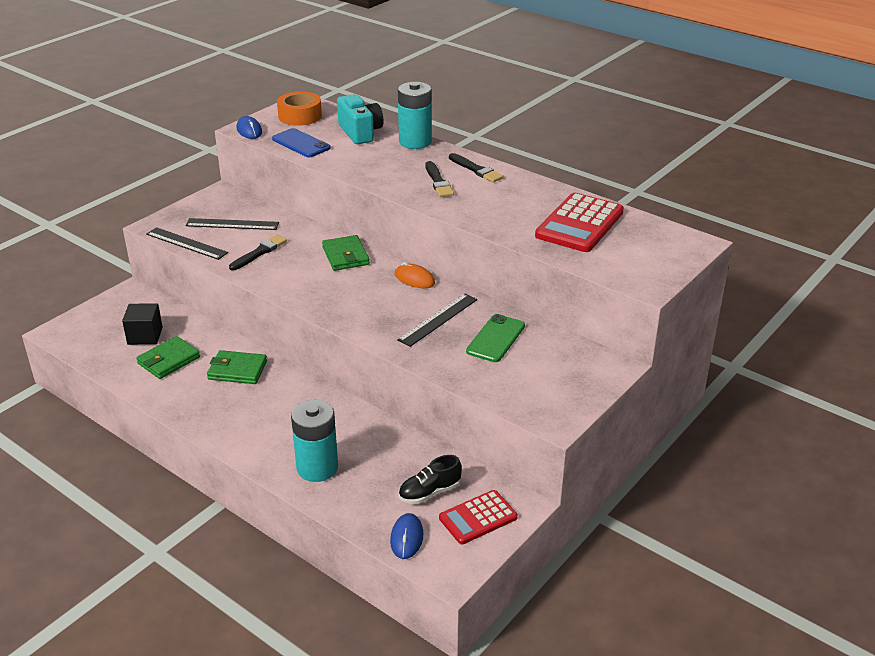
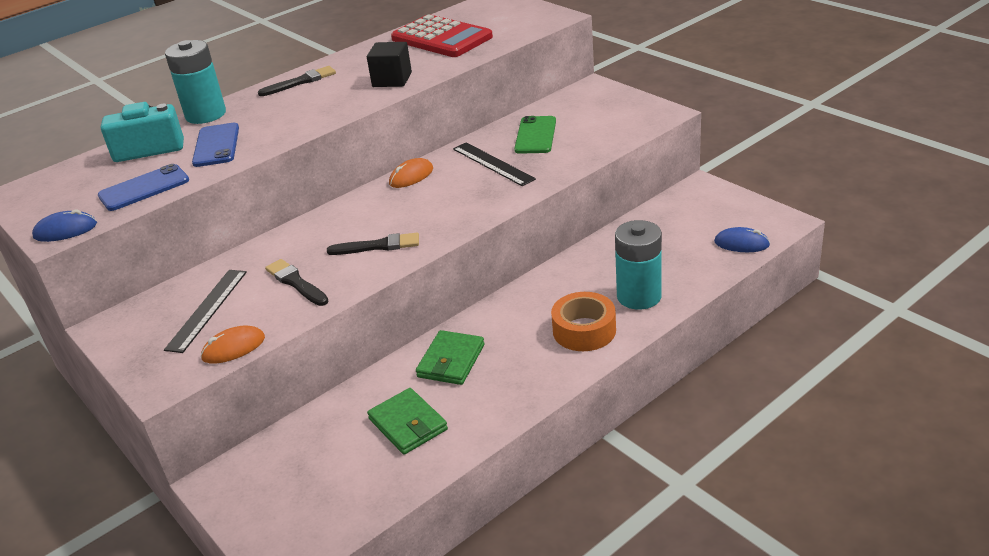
camera: 75 degrees left, 0 degrees up
(145, 336) = (340, 453): black cube -> black cube (392, 80)
(186, 243) = (233, 348): black ruler -> orange mouse
(300, 116) = (58, 192): orange tape -> orange tape (584, 330)
(345, 256) = (340, 219): green wallet -> none
(362, 156) = (216, 145): none -> blue phone
(429, 492) = (681, 230): black shoe -> none
(438, 182) = (313, 101): black brush -> black brush (378, 246)
(478, 518) = (716, 207): red calculator -> none
(496, 338) = (535, 135): green phone -> green phone turned 60 degrees clockwise

